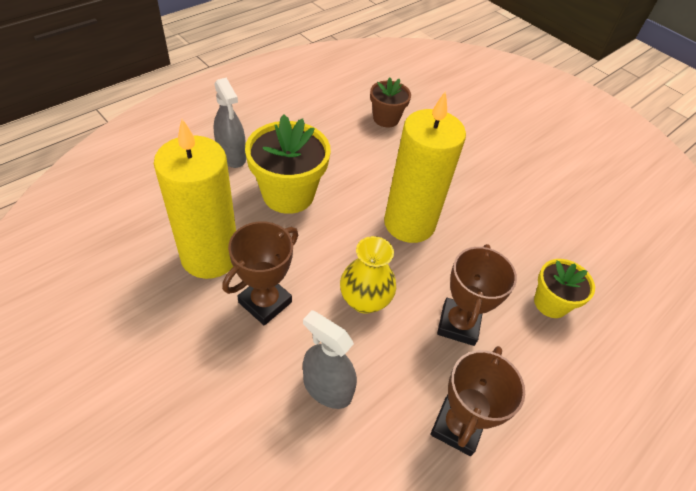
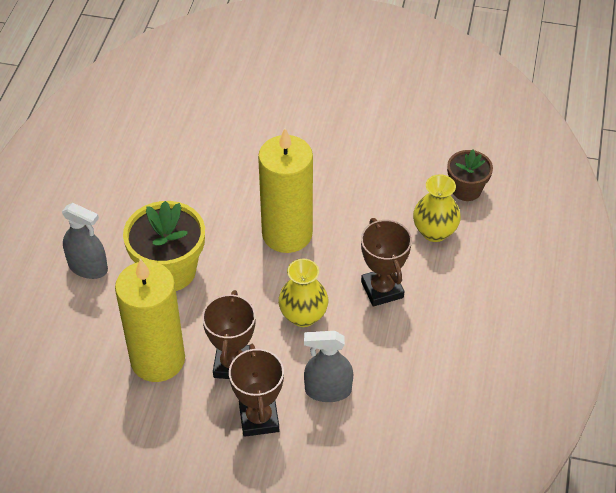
camera: 30 degrees left, 0 degrees up
(386, 119) = (188, 146): brown flower pot -> brown flower pot (466, 190)
(457, 426) = (430, 357): brown trophy -> brown trophy (259, 419)
(551, 303) = (434, 232): yellow flower pot -> yellow vase

